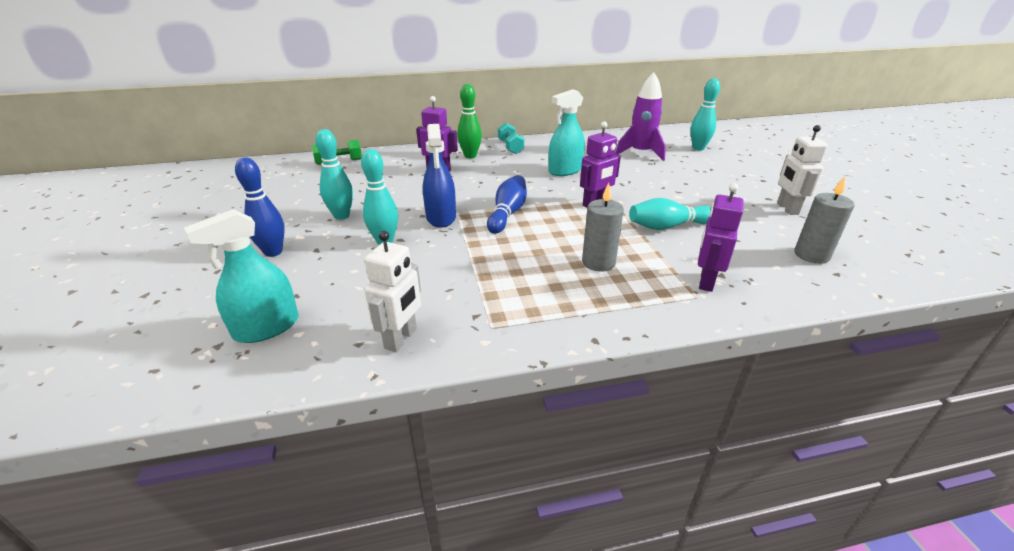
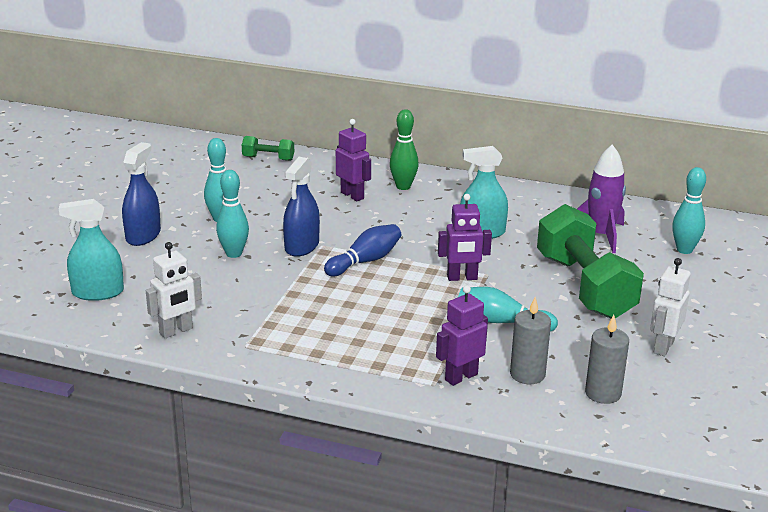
camera: 30 degrees right, 5 degrees down
(273, 252) = (143, 235): blue bowling pin -> blue spray bottle
(510, 147) = (459, 187): turquoise dumbbell -> none
(598, 262) = (389, 330): grey candle -> grey candle (527, 374)
(680, 185) = (584, 286): none -> green dumbbell

